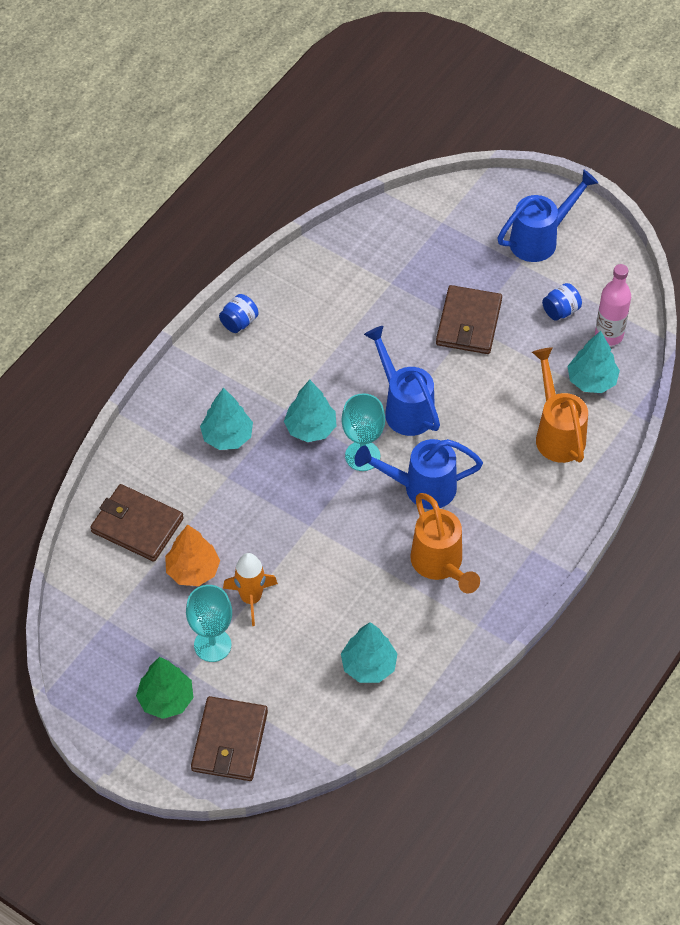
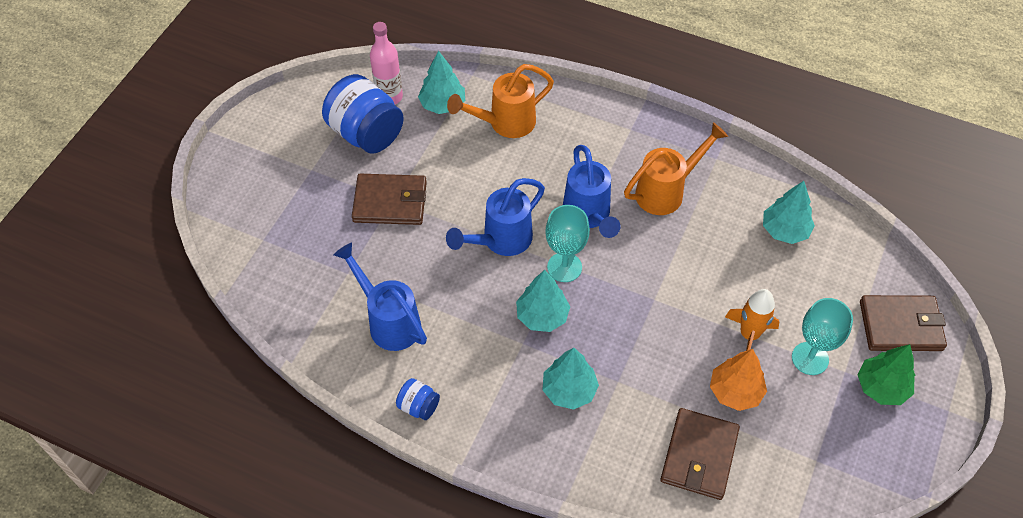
camera: 100 degrees left, 0 degrees up
(540, 239) = (279, 157): blue watering can -> blue watering can (388, 321)
(560, 311) = (366, 133): blue jar -> blue jar, size x2.13

